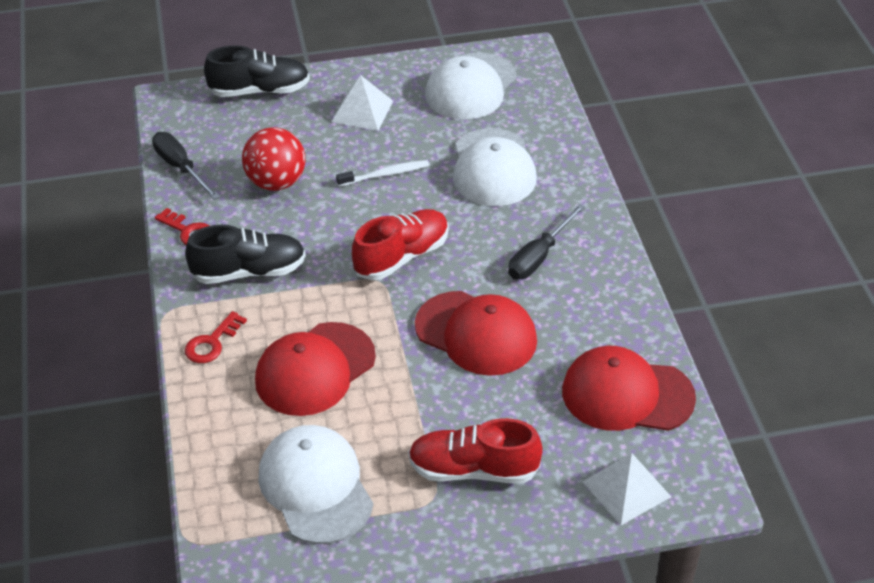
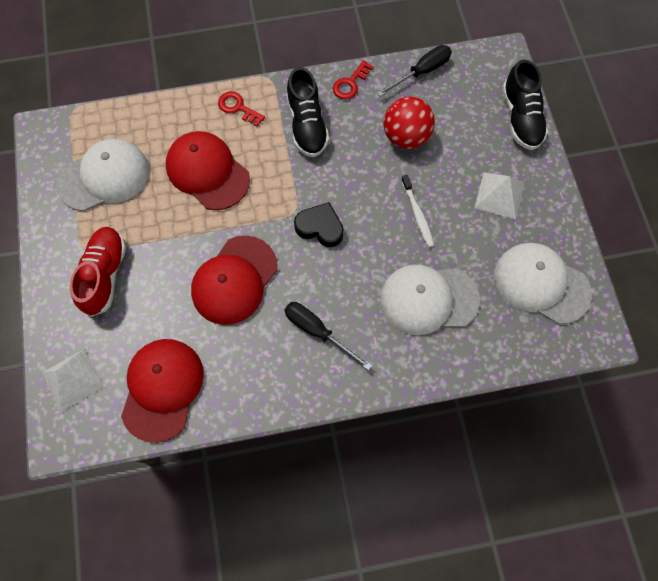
camera: 90 degrees right, 25 degrees up
(402, 257) = (320, 227): red shoe -> black heart

